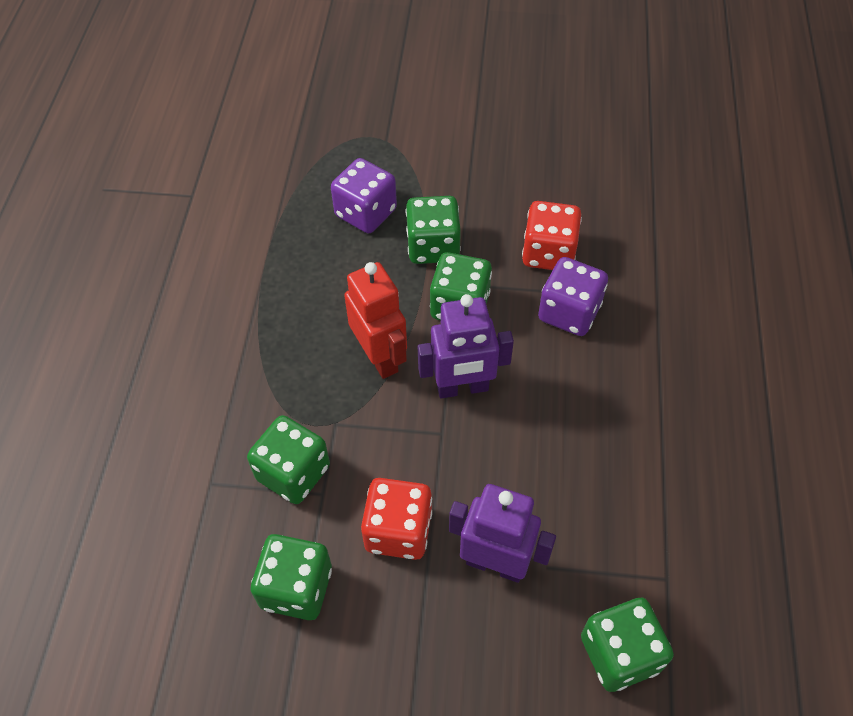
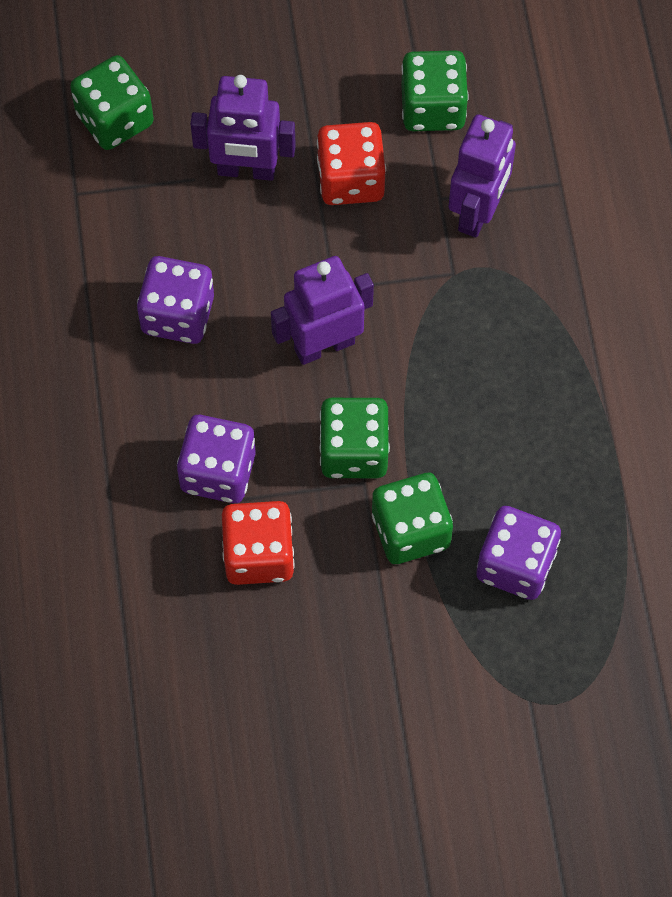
camera: 165 degrees right, 10 degrees up
(293, 473) = (478, 212): green dice -> purple robot
(380, 357) = (429, 362): red robot -> none
(583, 440) = (178, 314): none -> purple dice

